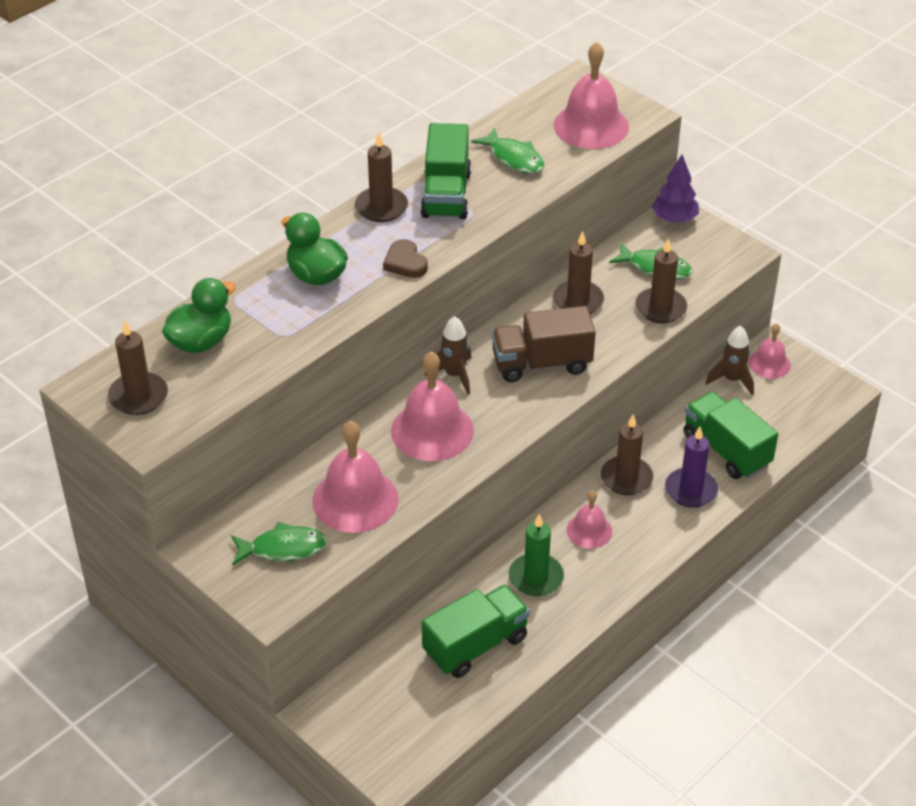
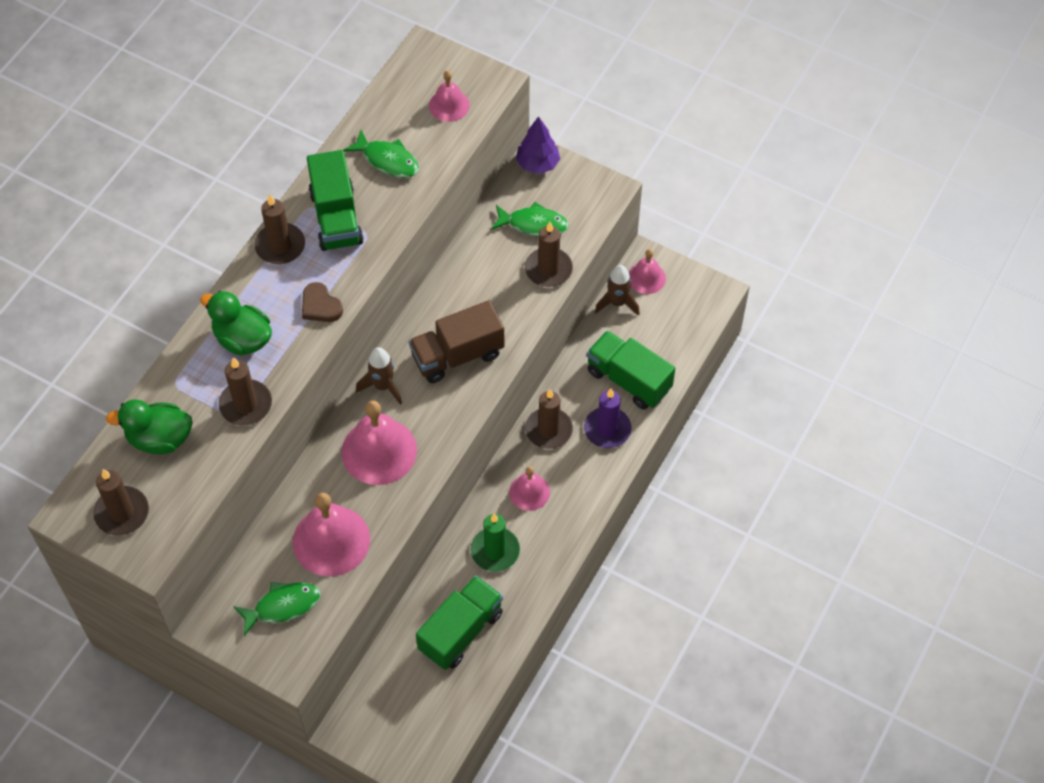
camera: 15 degrees left, 15 degrees up
(201, 341) = (159, 439): green duck -> green duck turned 120 degrees counterclockwise
(578, 300) = (472, 277): brown candle -> brown candle (246, 404)
(591, 125) = (449, 105): pink bell -> pink bell, size x0.57

